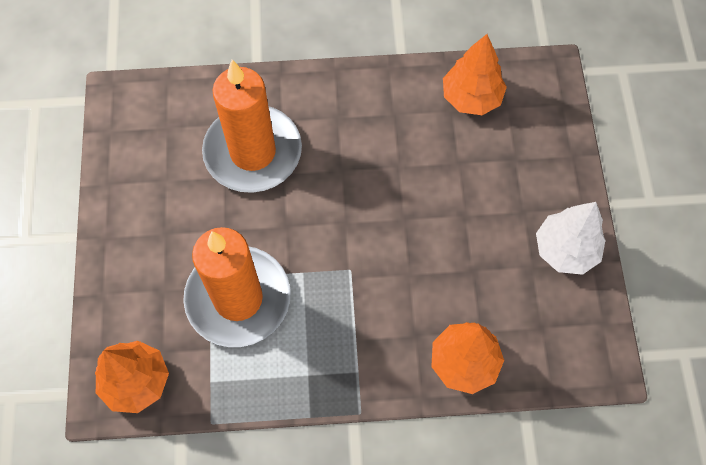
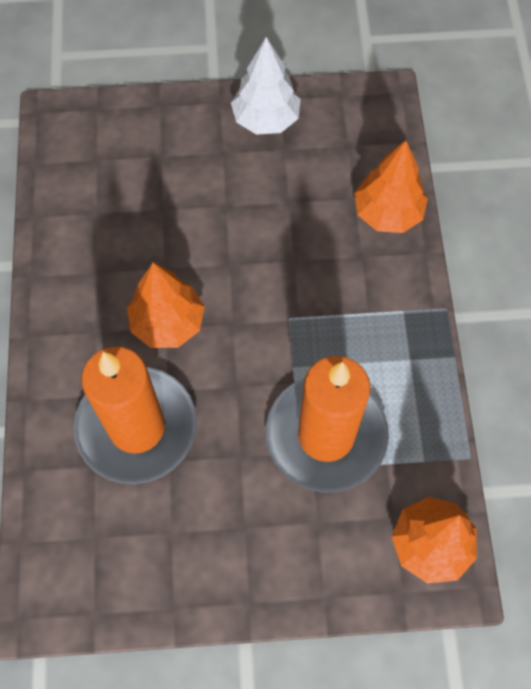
camera: 90 degrees left, 0 degrees up
(471, 97) = (81, 193): orange tree -> orange tree (168, 323)

